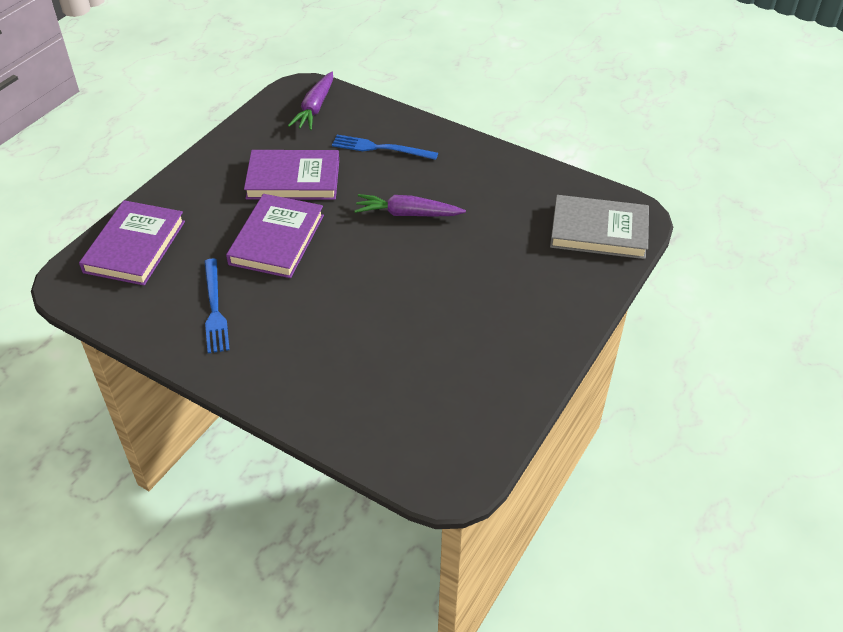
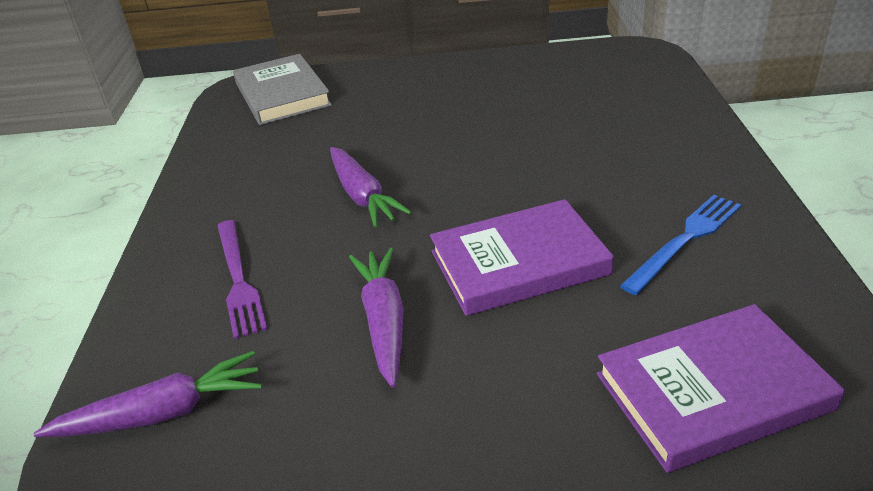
camera: 120 degrees left, 10 degrees down
(293, 179) = (384, 321): purple book -> purple carrot
(380, 148) = (238, 279): blue fork -> purple fork

